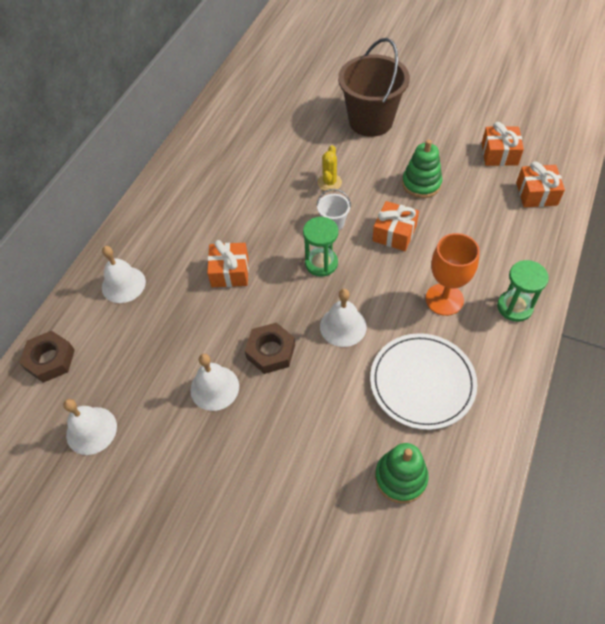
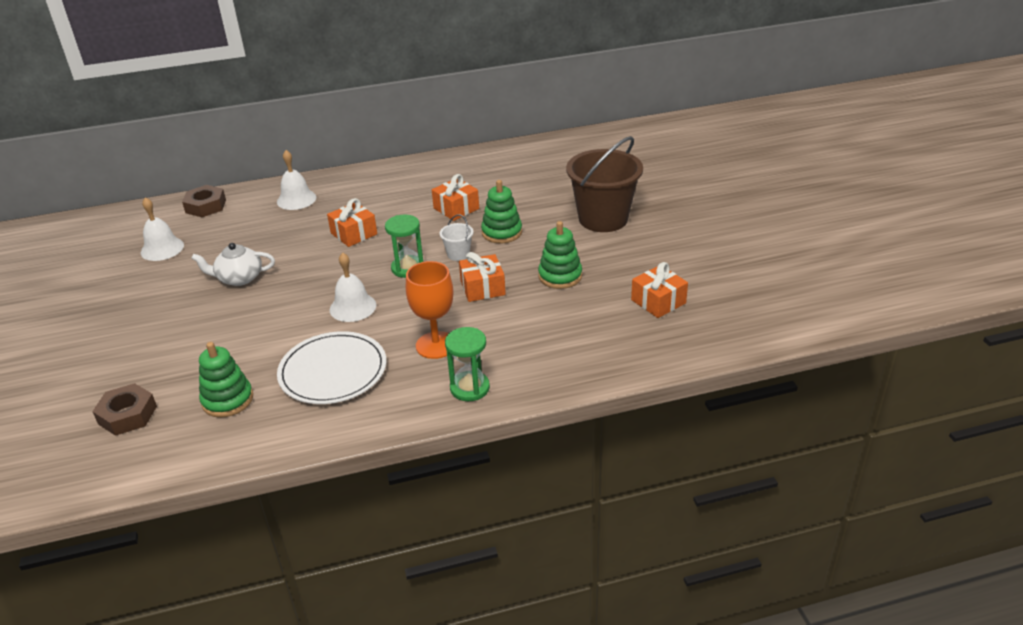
camera: 50 degrees right, 20 degrees down
(214, 388) = (239, 278): white bell -> white teapot
(270, 351) = (295, 286): brown nut -> brown nut (127, 415)
(329, 182) = (502, 232): yellow cactus -> green stacking toy
(536, 194) = (633, 344): orange gift -> orange gift (456, 208)

